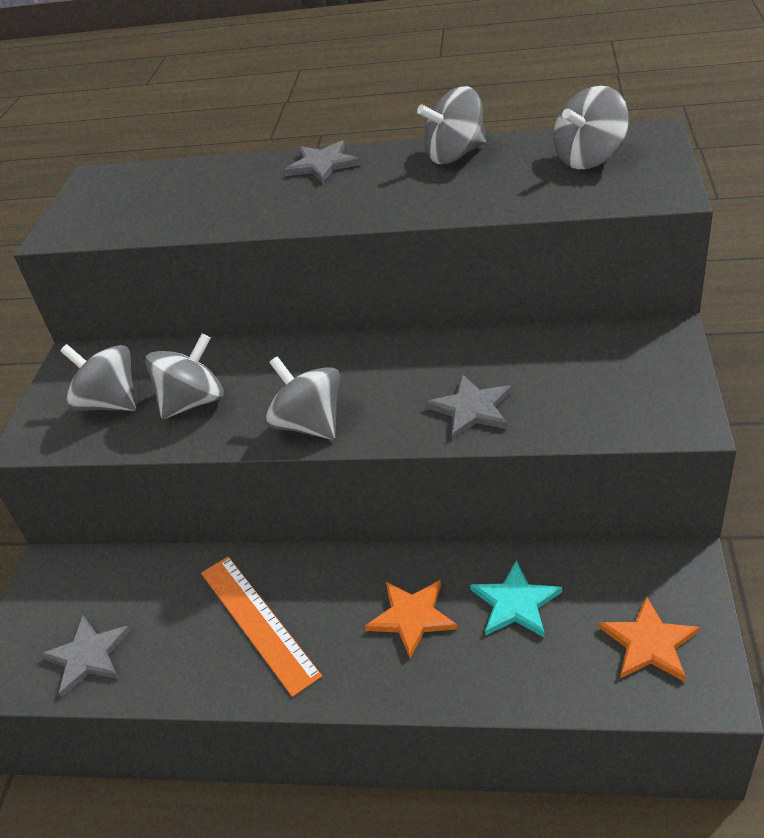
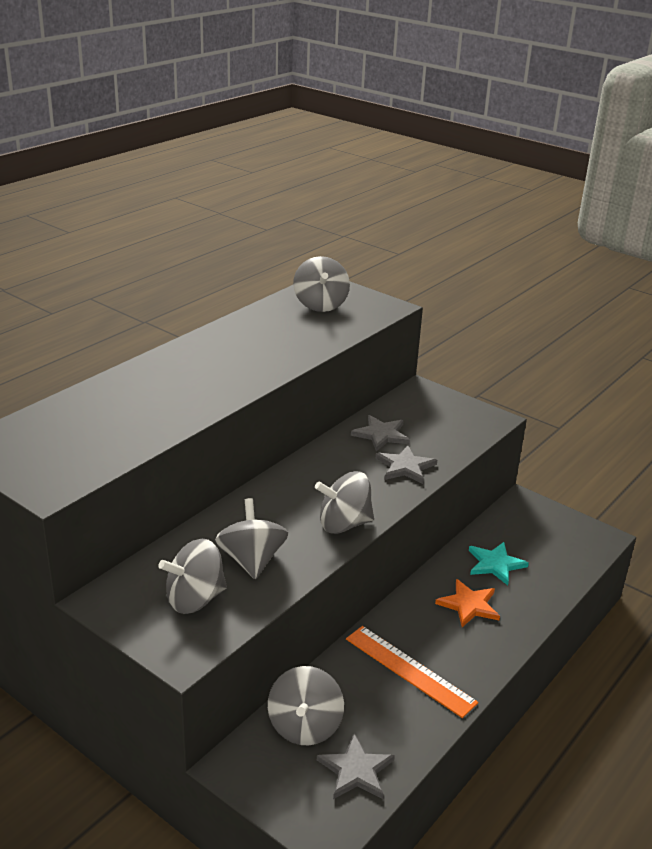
camera: 65 degrees left, 10 degrees down
(258, 622) = (409, 670): orange ruler -> orange ruler turned 45 degrees clockwise
(322, 165) = (165, 365): grey star -> grey star (381, 435)
(455, 155) = (242, 329): grey spinning top -> grey spinning top (305, 726)
(649, 643) = (561, 538): orange star -> none

